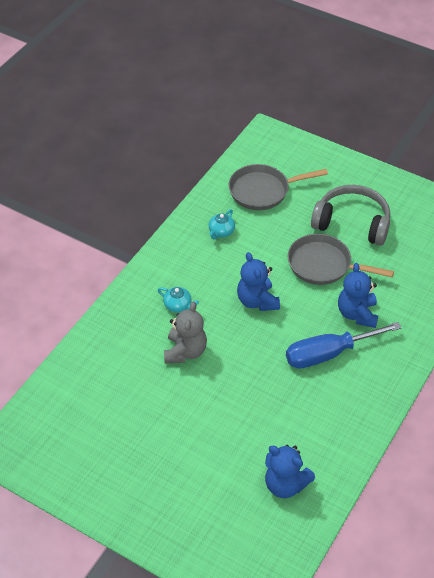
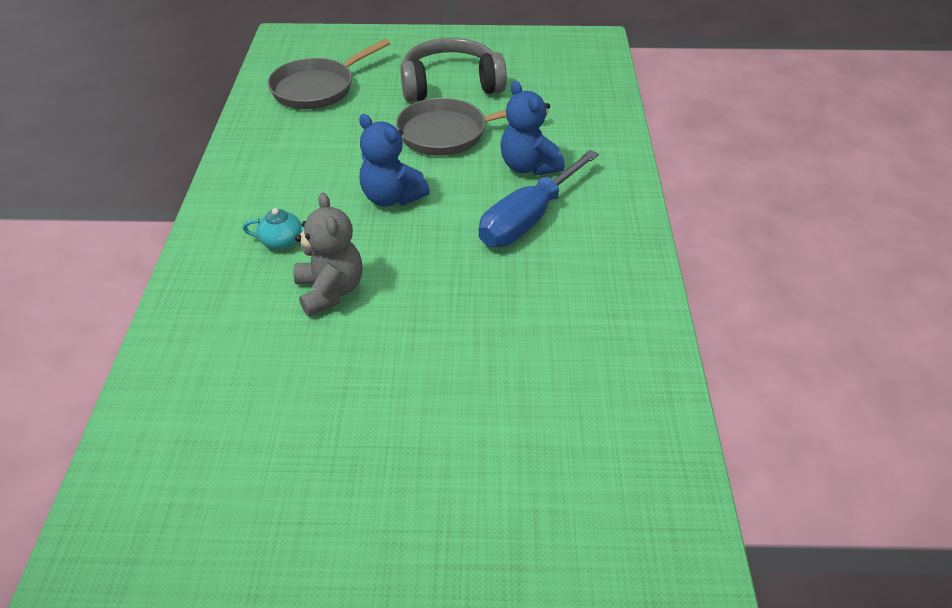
camera: 30 degrees left, 5 degrees down
(221, 232) = (290, 143): turquoise teapot -> none
(285, 484) = (597, 397): blue teddy bear -> none

